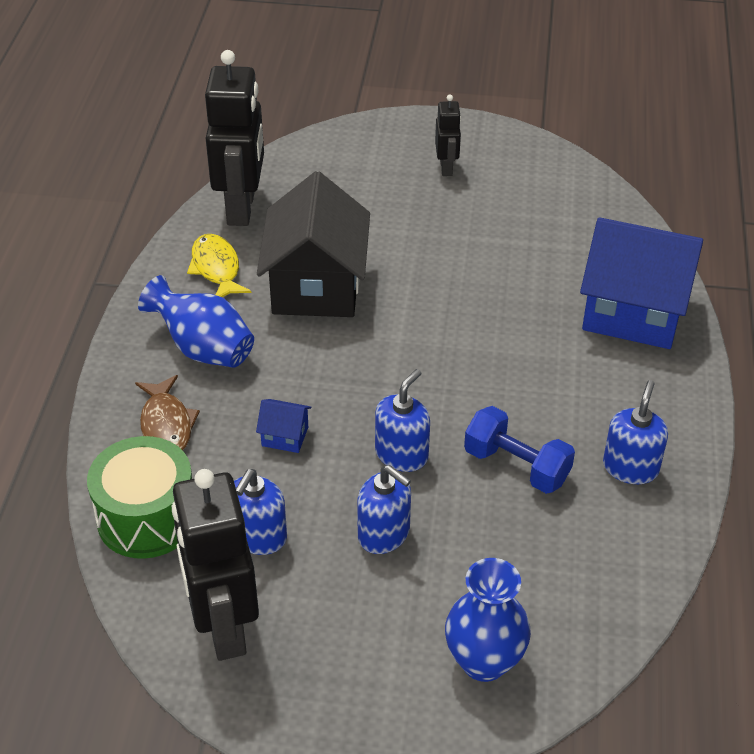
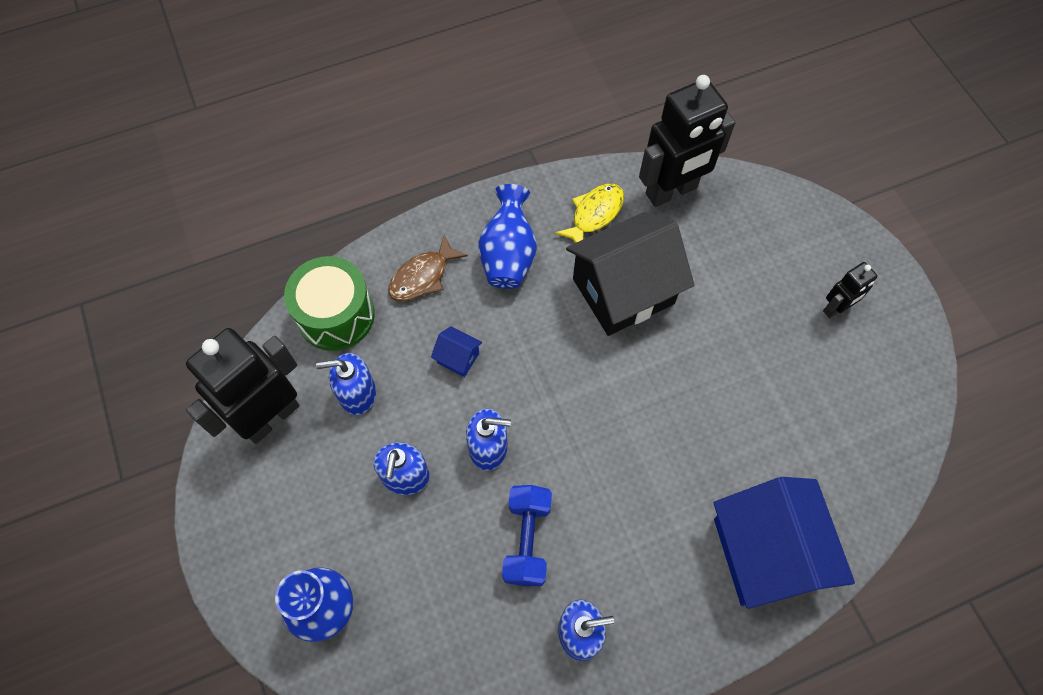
camera: 60 degrees right, 20 degrees up
(285, 436) = (458, 358): blue house -> blue house turned 45 degrees counterclockwise

